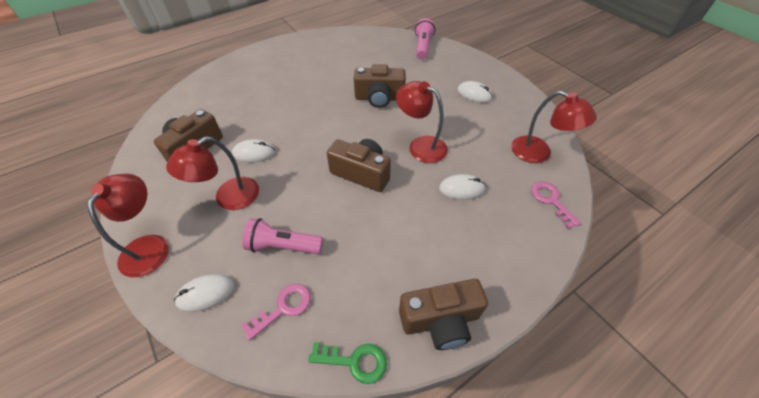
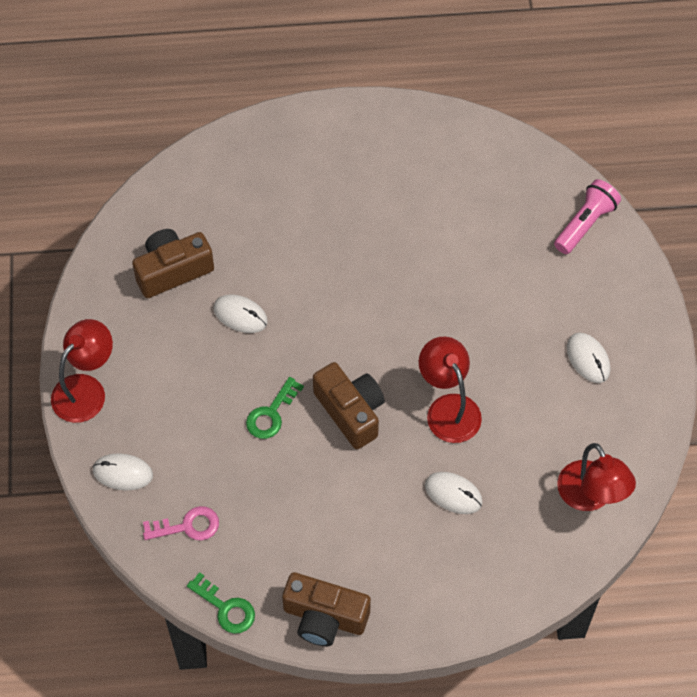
camera: 30 degrees right, 10 degrees up
(228, 198) = (185, 369): red lamp -> none
(283, 246) = (217, 460): pink flashlight -> none
(308, 198) = (271, 414): none -> green key
(379, 98) = (449, 299): brown camera -> none
(551, 200) = (545, 563): pink key -> none

